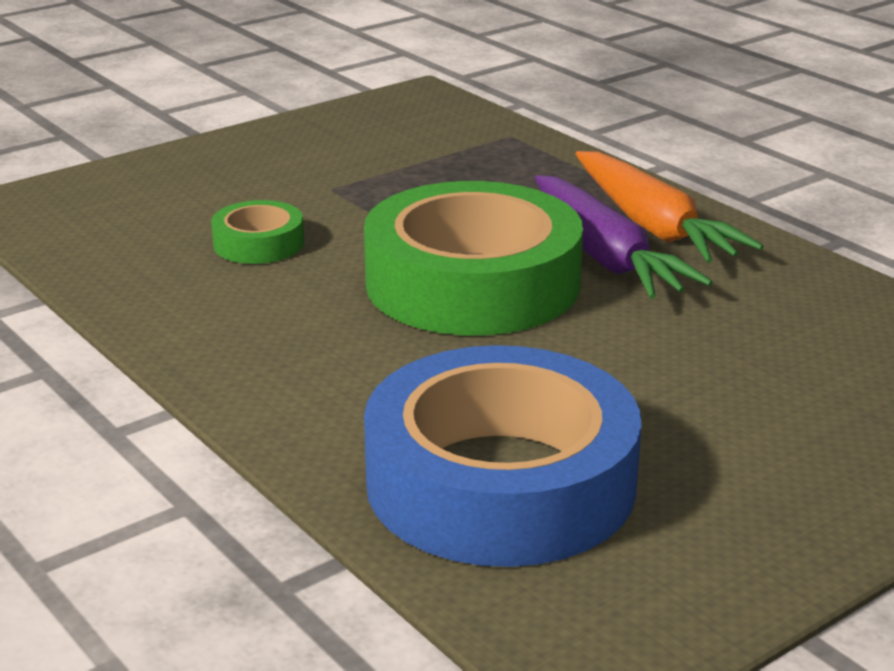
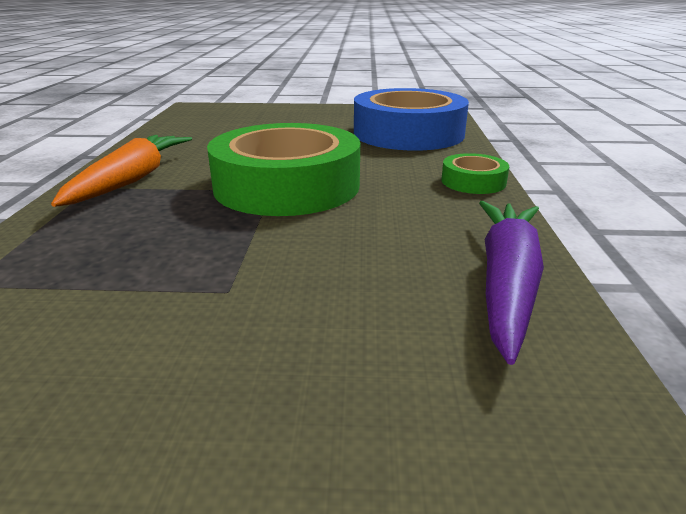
camera: 140 degrees left, 0 degrees up
(258, 243) = (370, 256): green tape -> green tape (473, 181)
(605, 256) = (195, 175): purple carrot -> purple carrot (506, 282)

